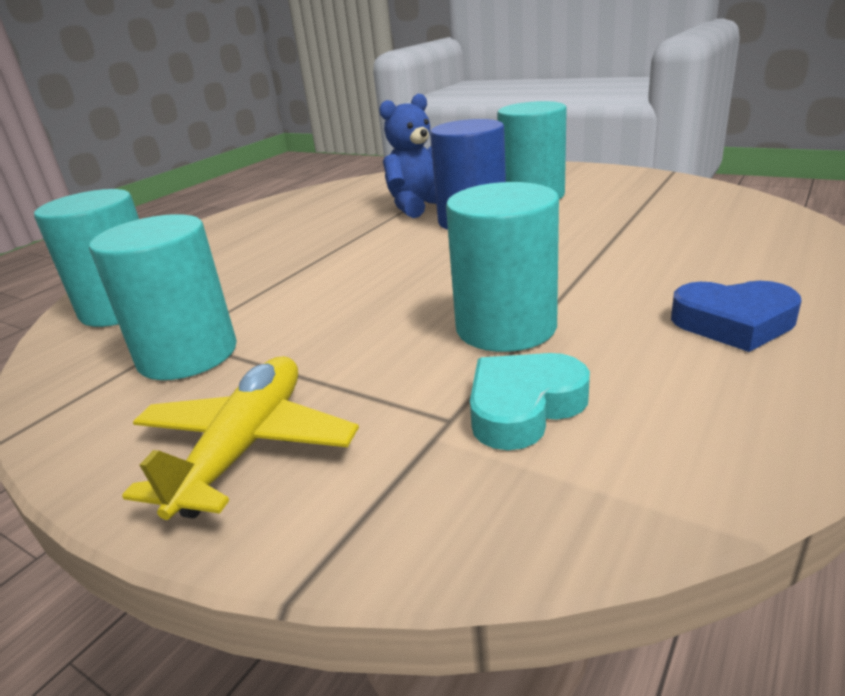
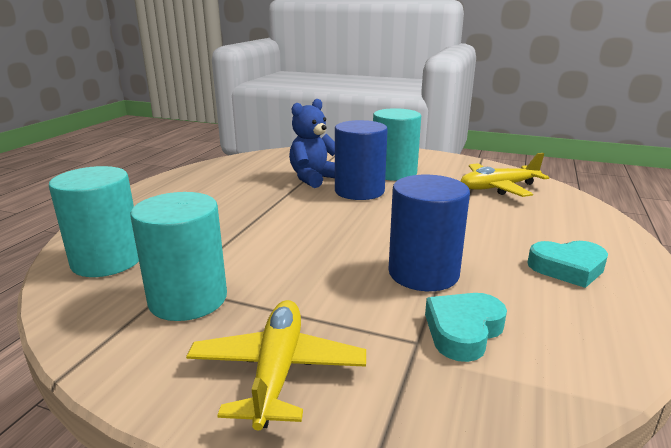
camera: 15 degrees left, 5 degrees down
(506, 327) = (423, 273): turquoise cylinder -> blue cylinder
(678, 210) = (498, 188): none -> yellow plane
(733, 323) = (567, 268): blue heart -> turquoise heart

